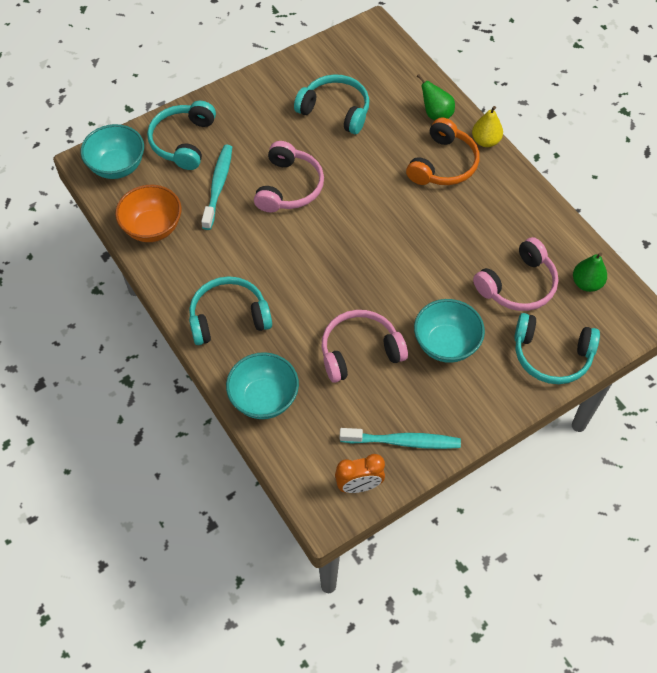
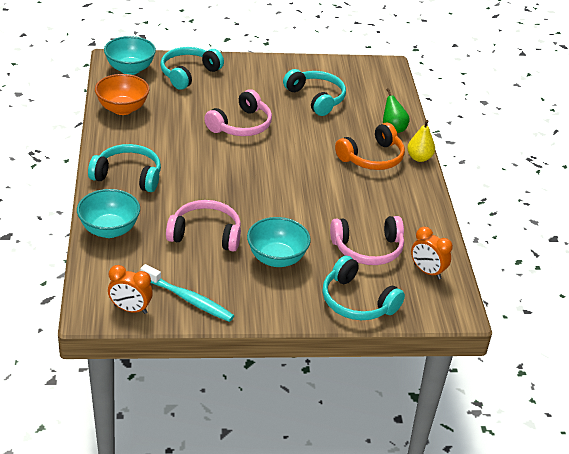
camera: 25 degrees right, 20 degrees down
(218, 186) = (190, 105): turquoise toothbrush -> none
(586, 283) = (427, 271): green pear -> orange clock

